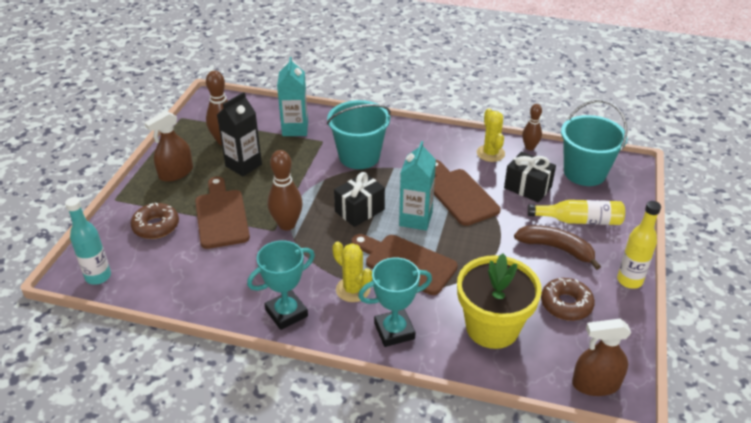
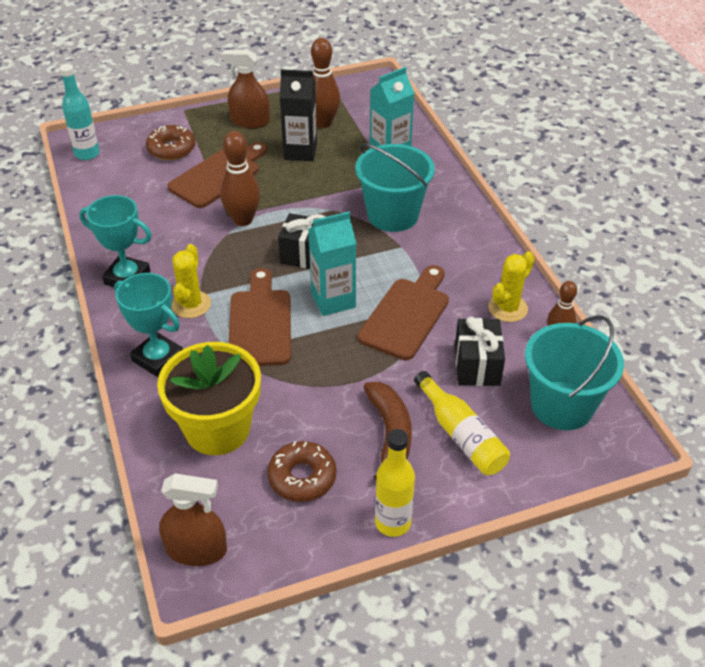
camera: 55 degrees right, 5 degrees up
(595, 384) = (196, 549): brown spray bottle -> brown spray bottle turned 135 degrees clockwise

